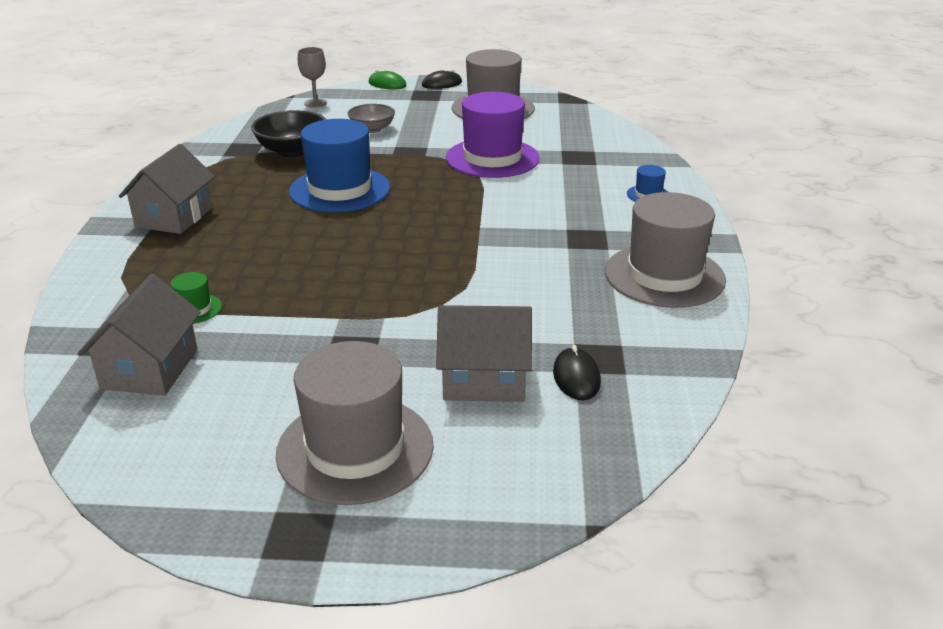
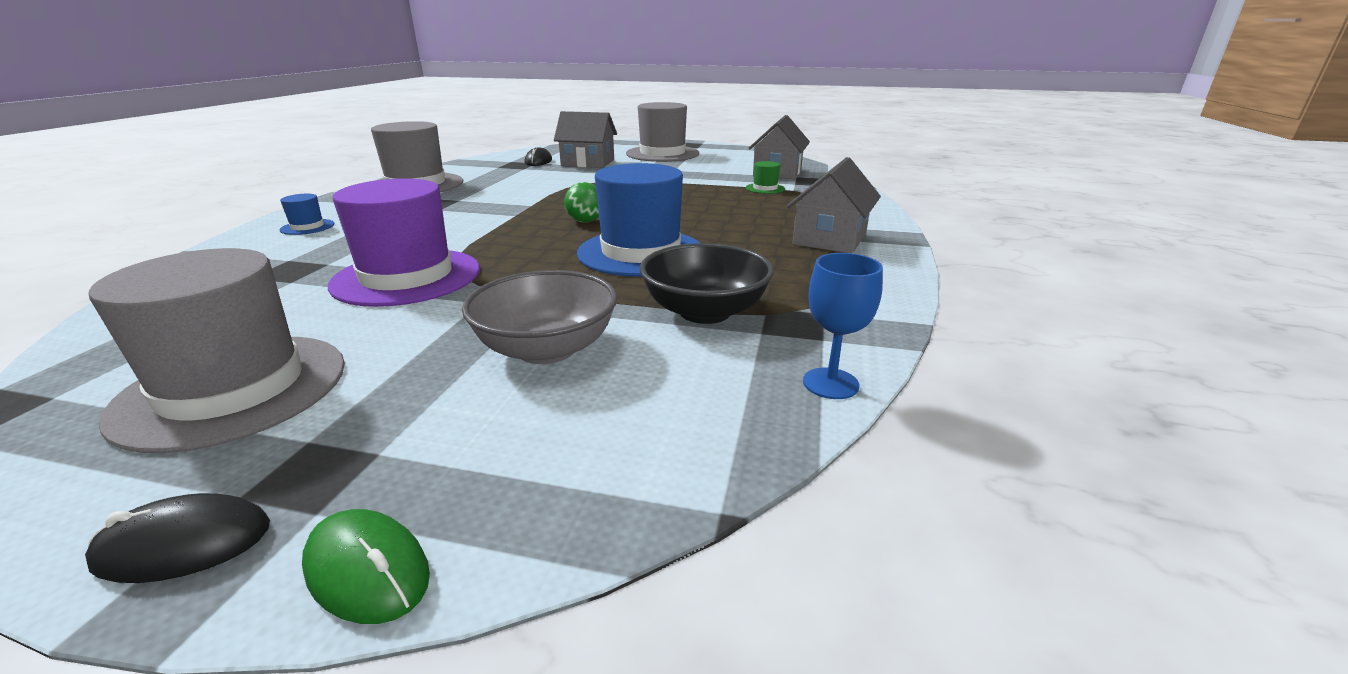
camera: 170 degrees left, 5 degrees down
(239, 126) = (830, 383): none -> blue goblet
(315, 103) = (651, 464): grey goblet -> none
(372, 129) = (547, 349): grey bowl -> grey bowl, size x1.51
(403, 222) = (585, 221): none -> green ball

